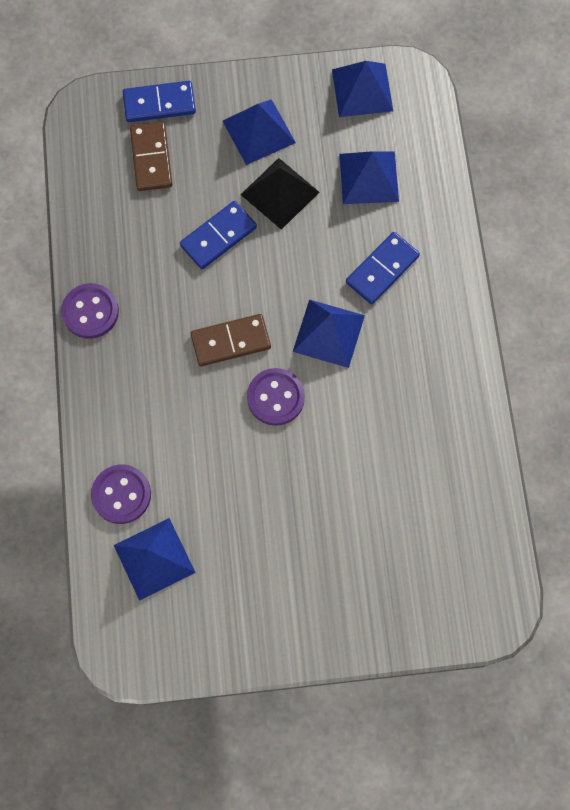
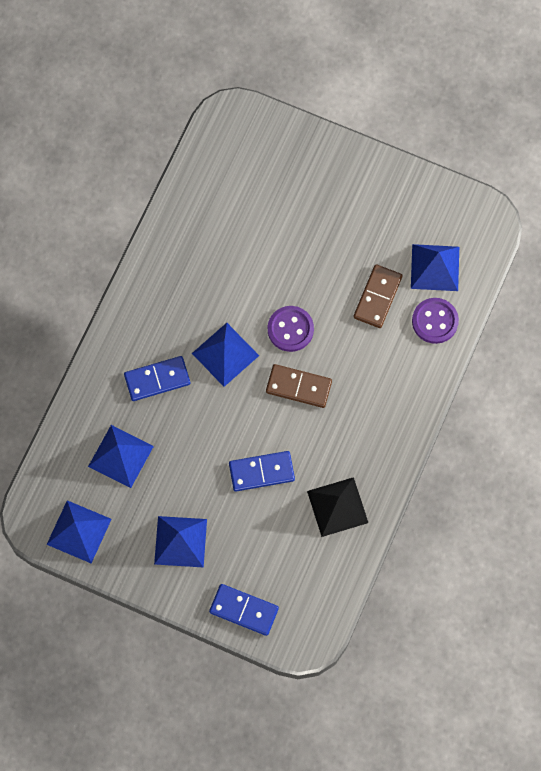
camera: 150 degrees left, 0 degrees up
(90, 312) = (388, 465): purple button -> none
(151, 158) = (276, 565): brown domino -> brown domino (377, 297)
(279, 193) = (195, 481): black pyramid -> black pyramid (337, 507)

